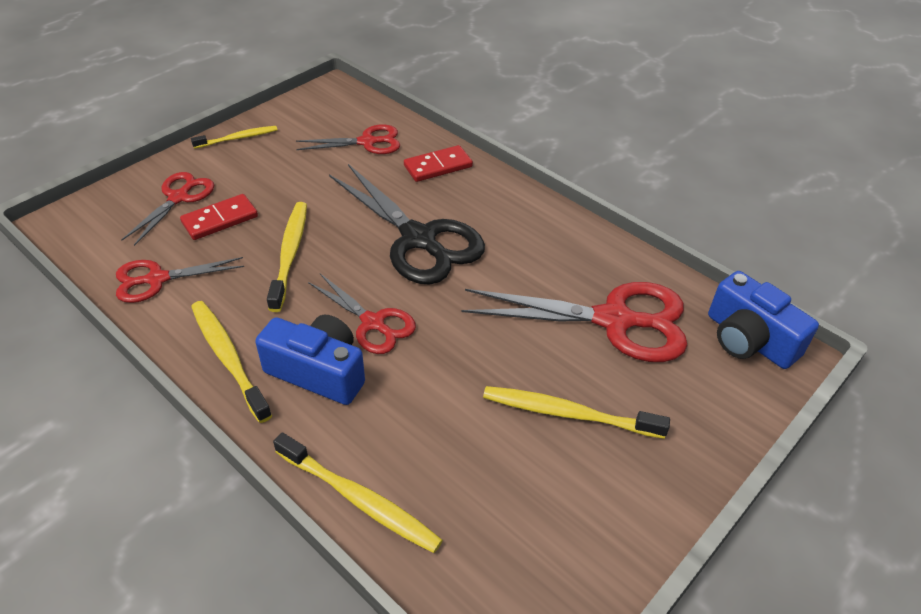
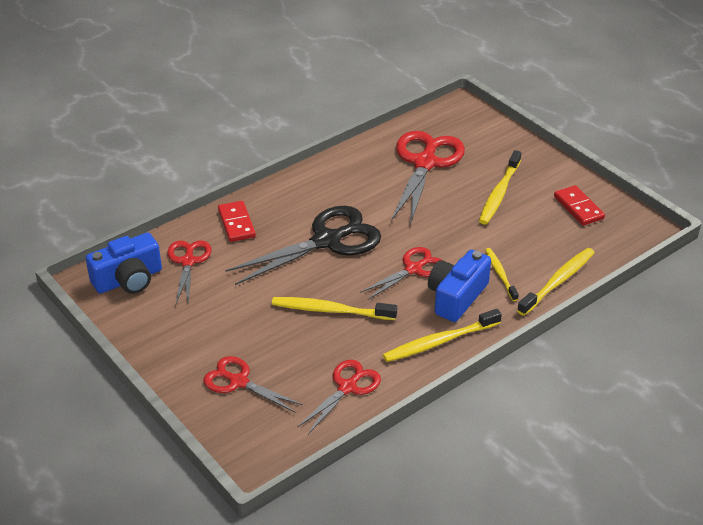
camera: 80 degrees left, 5 degrees down
(157, 279) = (347, 387): red scissors -> red scissors turned 135 degrees counterclockwise
(220, 219) = (277, 353): red domino -> red domino (578, 207)
(238, 138) = (153, 346): yellow toothbrush -> yellow toothbrush (500, 274)
(749, 339) = (447, 116): blue camera -> blue camera (128, 279)

